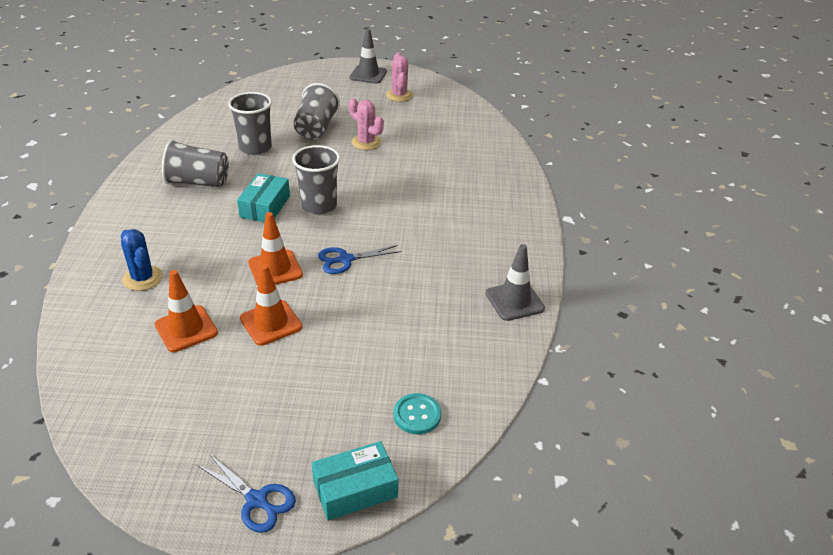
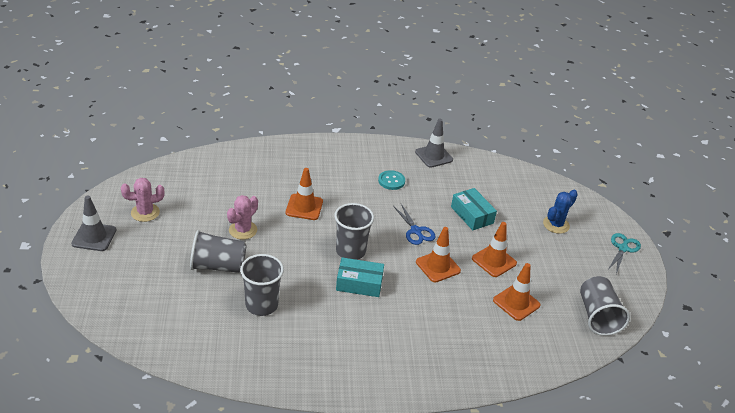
camera: 100 degrees left, 0 degrees up
(143, 278) = (473, 340): blue cactus -> blue cactus (556, 225)
(198, 182) = (330, 336): grey cup -> grey cup (597, 316)
(257, 500) = (623, 248): blue scissors -> turquoise scissors
(355, 489) = (598, 214): turquoise box -> turquoise box (472, 215)
(400, 181) = (304, 207): none -> orange traffic cone
(417, 415) = (541, 194): turquoise button -> turquoise button (391, 181)

